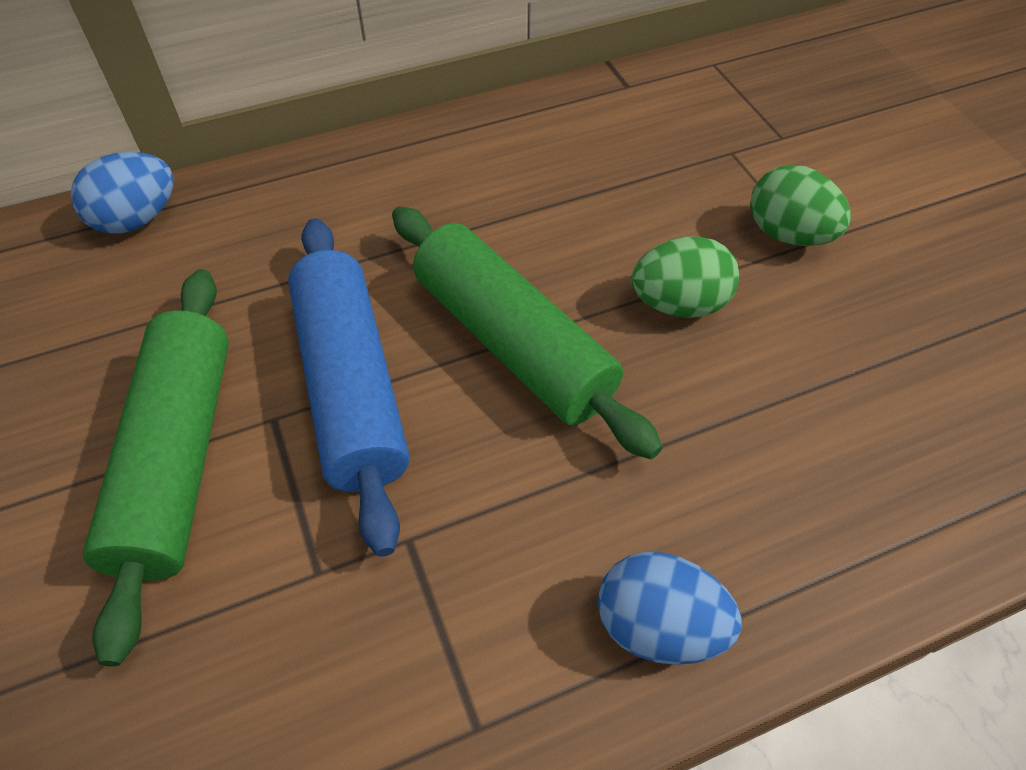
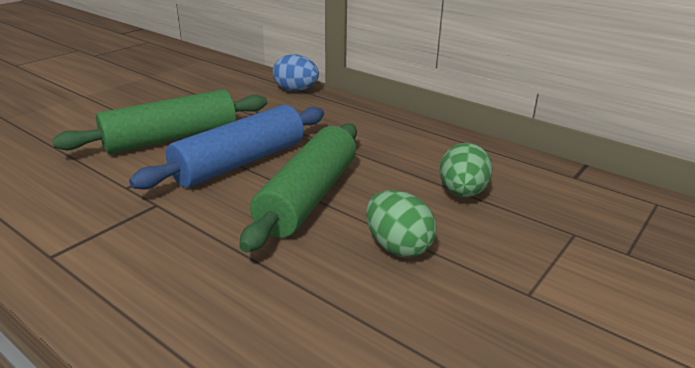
camera: 60 degrees right, 25 degrees down
(658, 626) = (133, 303): blue egg -> none
(788, 234) = (523, 280): green egg -> green egg (462, 193)

